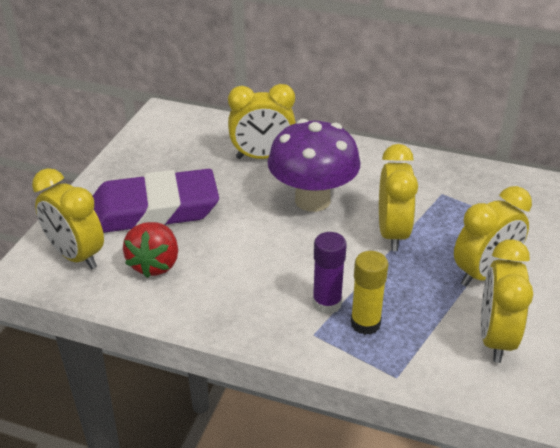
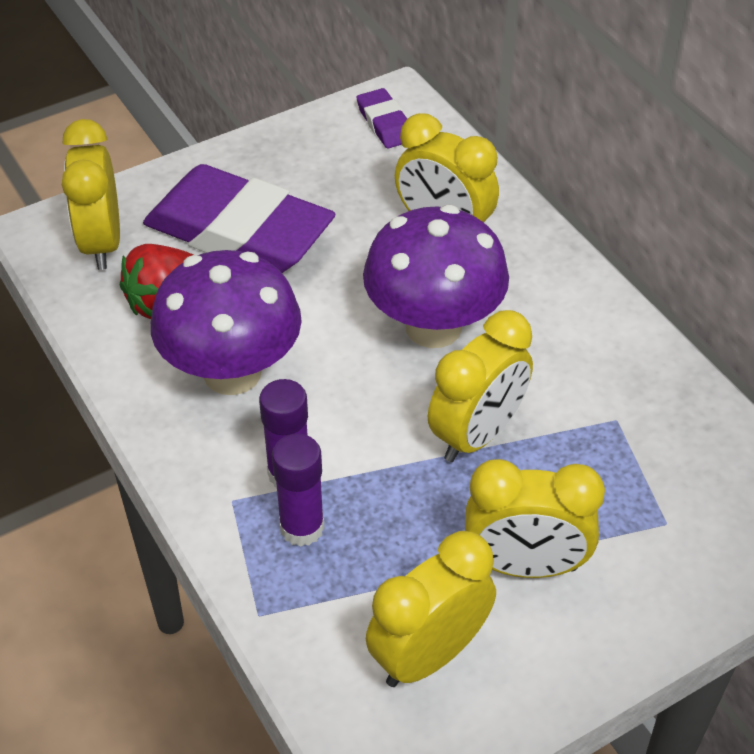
camera: 40 degrees right, 10 degrees up
(172, 126) = (385, 123): none -> purple eraser
(236, 276) = (232, 372): none -> purple mushroom
(365, 323) = (302, 527): yellow glue stick -> purple glue stick

